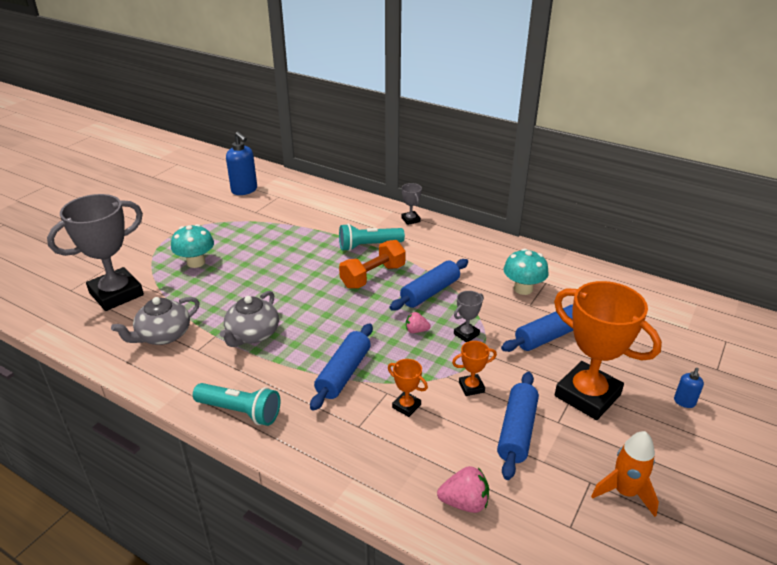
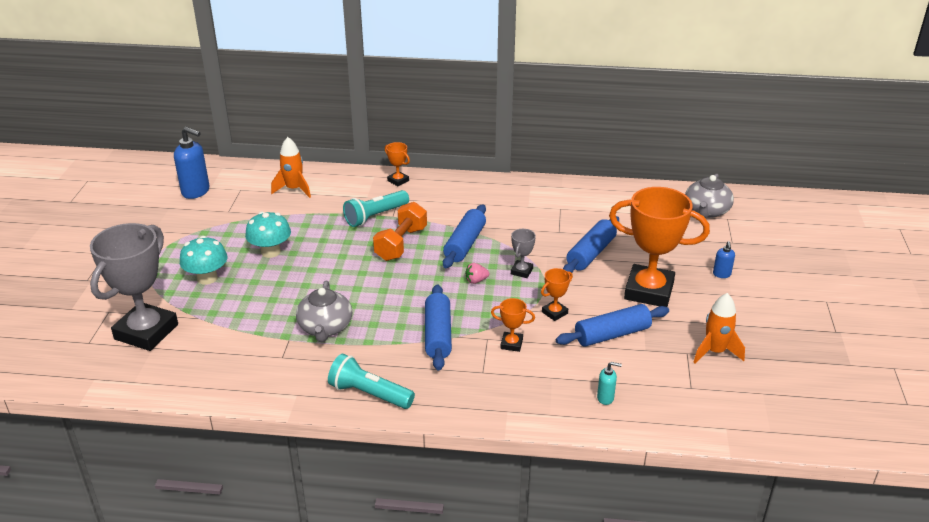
camera: 25 degrees left, 0 degrees up
(163, 335) = (235, 355): grey teapot -> grey teapot (706, 211)
(240, 411) = (369, 394): turquoise flashlight -> turquoise flashlight turned 150 degrees counterclockwise
(319, 206) = (294, 189): none -> orange rocket
(410, 220) = (398, 181): grey trophy -> orange trophy
(464, 502) = (605, 398): pink strawberry -> turquoise soap dispenser
(517, 431) = (612, 334): blue rolling pin -> blue rolling pin turned 75 degrees clockwise
(523, 289) = (544, 219): turquoise mushroom -> turquoise mushroom (270, 252)

